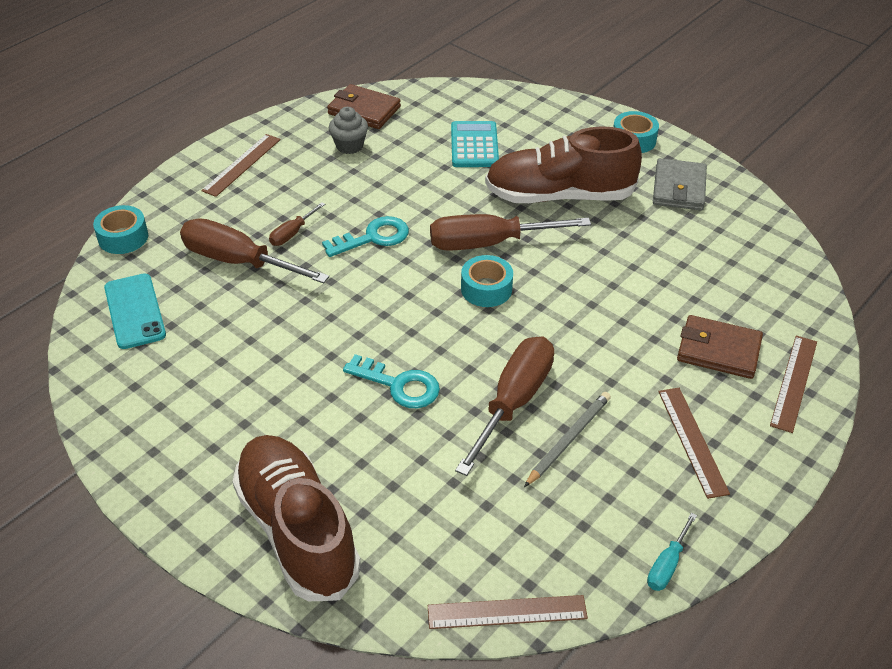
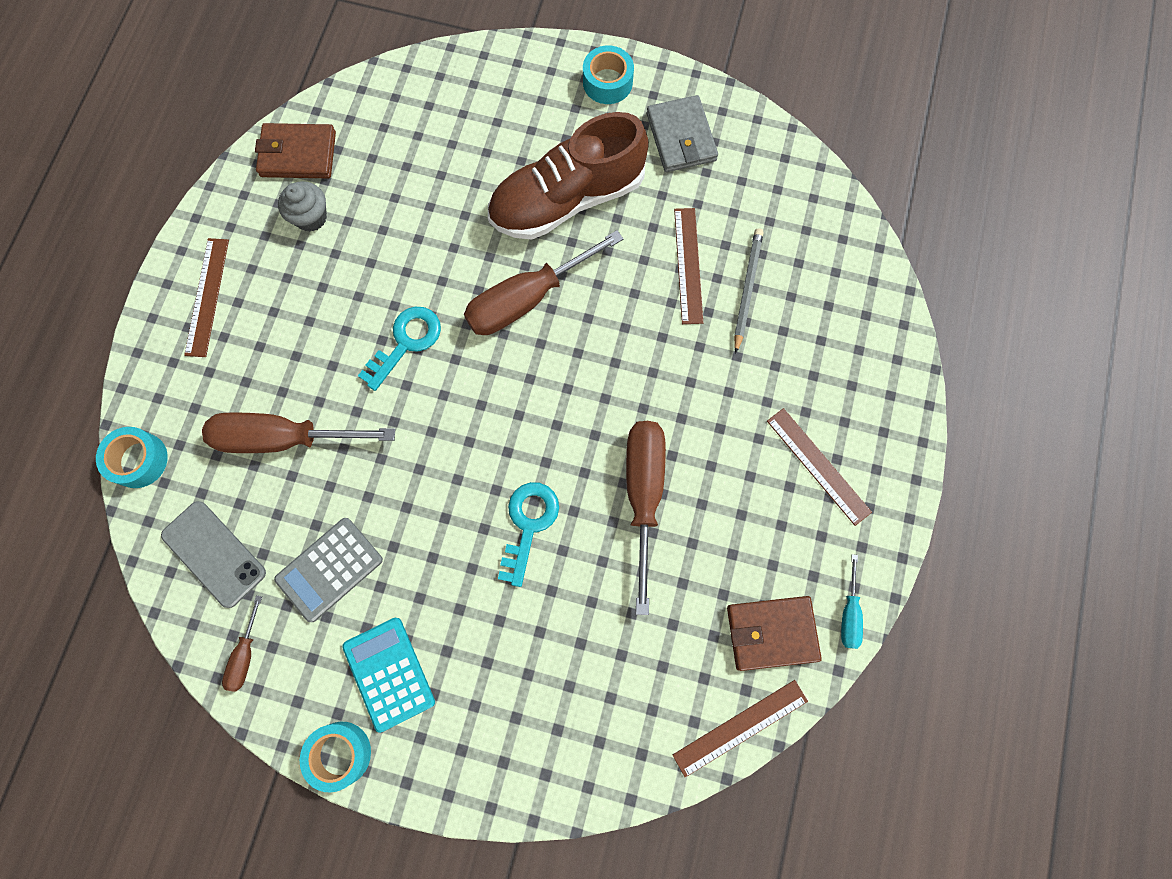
camera: 25 degrees left, 30 degrees up
(134, 311) = (214, 554): turquoise phone -> grey phone
(215, 353) = (329, 569): none -> grey calculator
(292, 233) = (318, 374): brown screwdriver -> brown screwdriver (245, 654)
(297, 530) = (521, 734): brown shoe -> none
(399, 385) = (528, 524): turquoise key -> turquoise key turned 75 degrees counterclockwise
(474, 145) = (445, 160): turquoise calculator -> turquoise calculator (389, 673)
(486, 289) = (553, 362): turquoise tape -> turquoise tape (340, 754)
(568, 439) = (711, 515): grey pencil -> grey pencil (747, 289)
(718, 350) = (800, 345): brown wallet -> brown wallet (771, 633)
(794, 382) = (879, 354): brown ruler -> brown ruler (688, 265)

